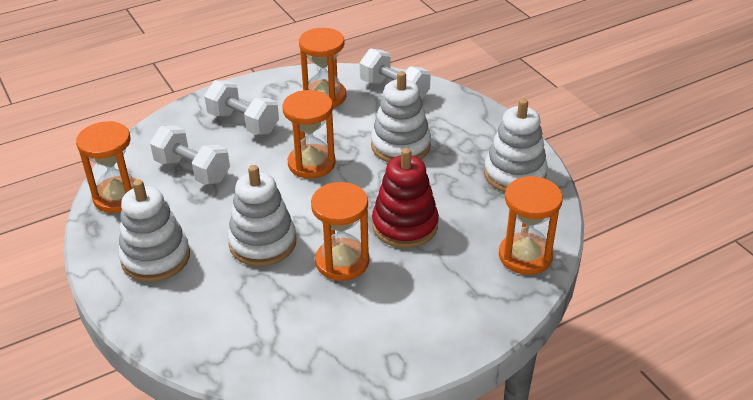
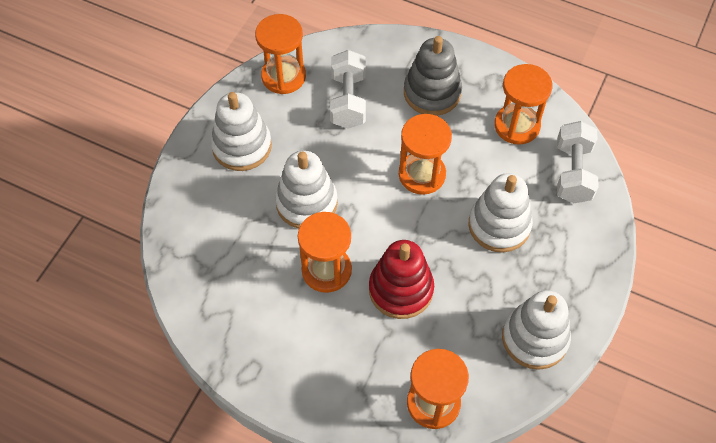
camera: 55 degrees right, 20 degrees up
(243, 123) = (432, 93): white dumbbell -> grey stacking toy

